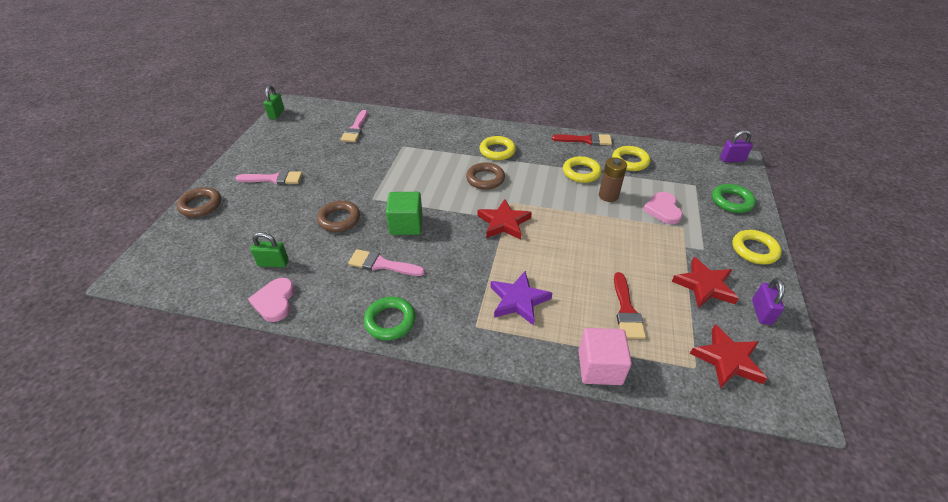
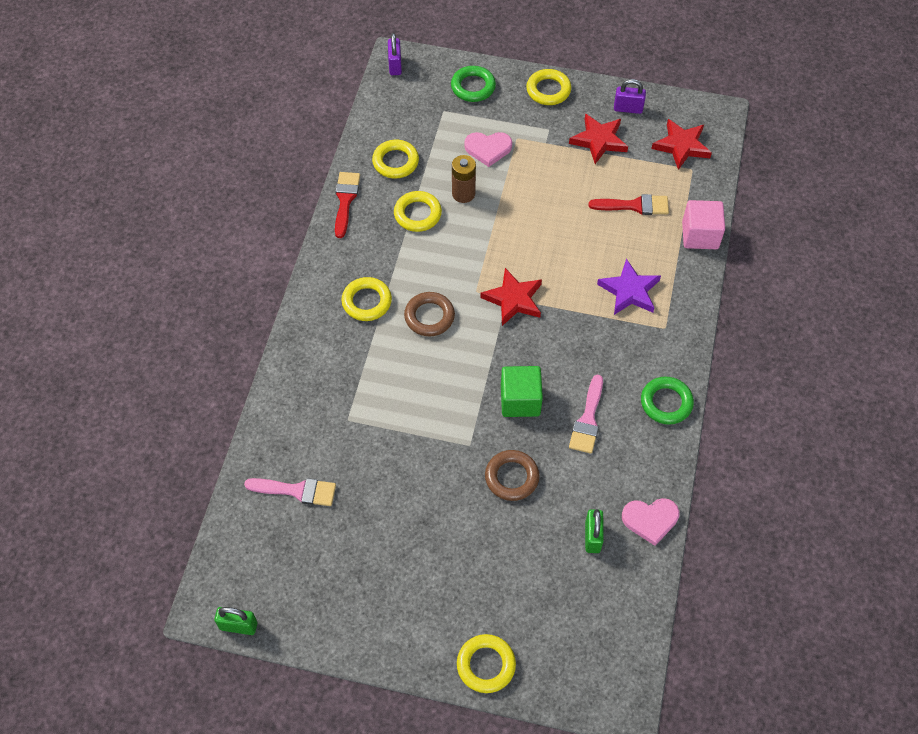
camera: 90 degrees left, 15 degrees up
(201, 205) = (486, 665): brown ring -> yellow ring
(274, 179) = (425, 580): pink brush -> none

